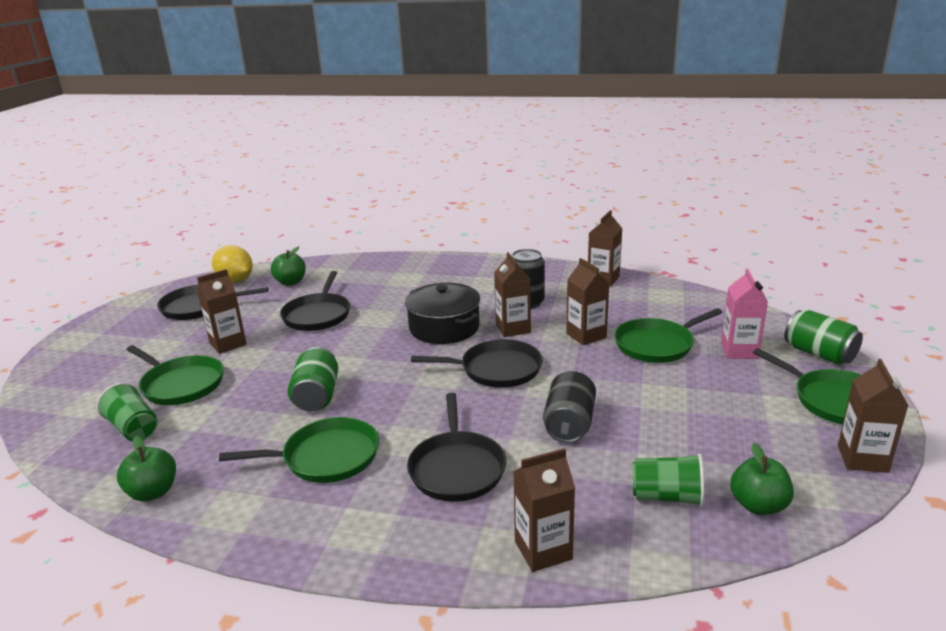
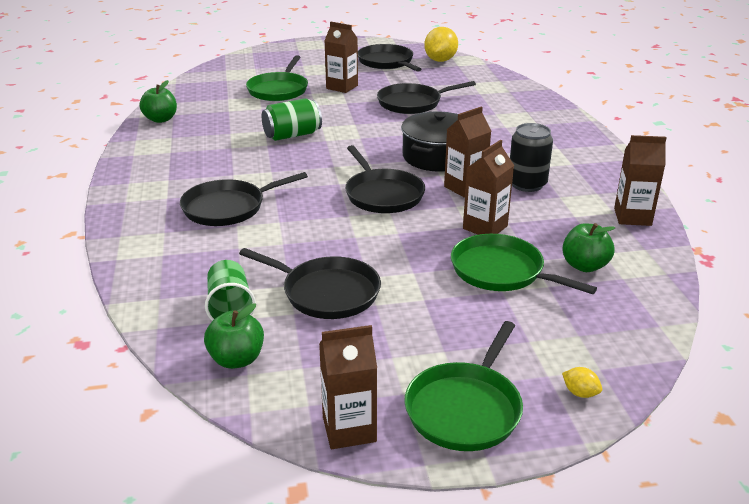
camera: 65 degrees right, 5 degrees up
(133, 428) = (221, 93): green cup -> none
(291, 282) = (458, 79): green apple -> green apple (584, 266)
(326, 457) = (219, 158): green pan -> none
(543, 550) = (144, 260): brown carton -> none
(569, 424) = (315, 244): black can -> none
(659, 433) = (326, 292): none -> black pan
(739, 351) = (534, 328): pink carton -> none
(819, 354) = (580, 393): green can -> yellow lemon

